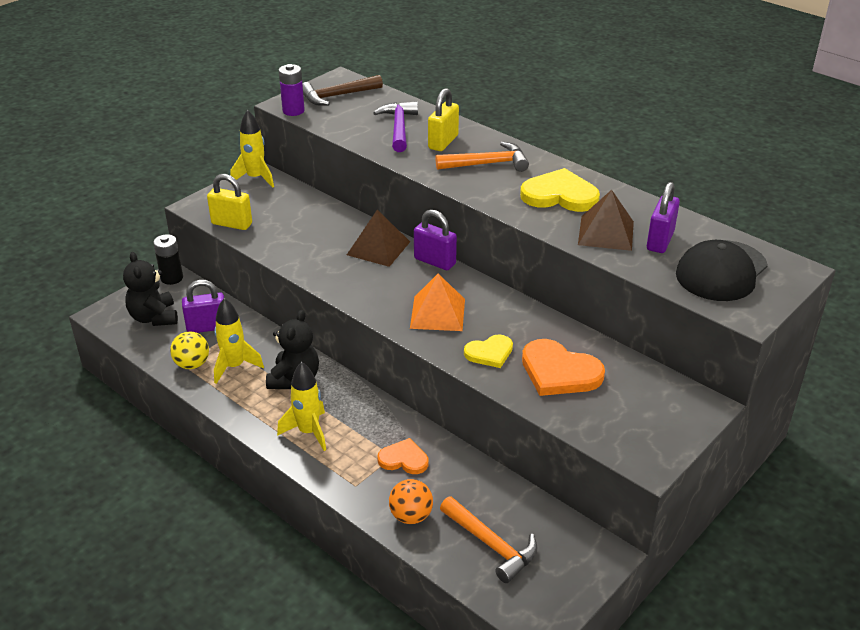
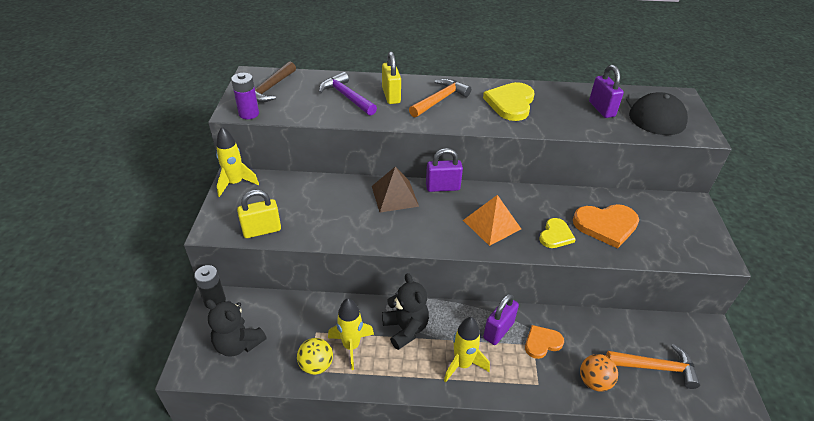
camera: 40 degrees left, 5 degrees up
(207, 327) = (292, 326): purple padlock -> purple padlock (498, 330)
(560, 195) = (510, 103): yellow heart -> yellow heart turned 45 degrees counterclockwise
(606, 233) = (569, 117): brown pyramid -> none

